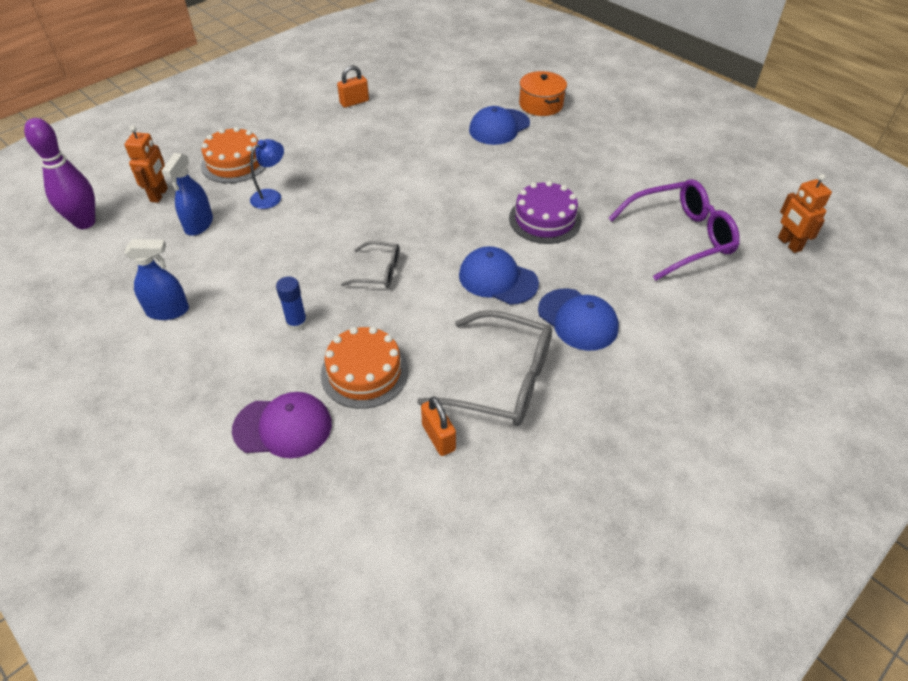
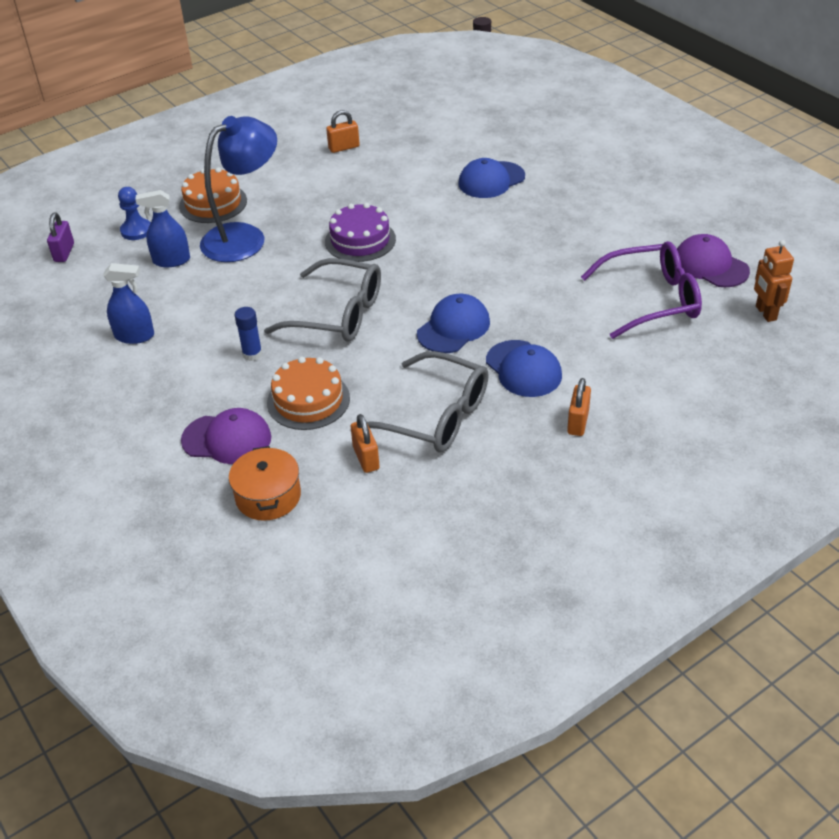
camera: 10 degrees right, 5 degrees down
(85, 222) = (64, 252): purple bowling pin -> purple padlock
(159, 195) = (136, 231): orange robot -> blue pawn
(199, 224) = (171, 260): blue spray bottle -> blue spray bottle turned 60 degrees clockwise
(271, 196) = (244, 237): blue lamp -> blue lamp, size x2.07
(378, 272) = (338, 314): grey glasses -> grey glasses, size x1.88
(497, 279) = (453, 328): blue cap -> blue cap turned 90 degrees clockwise
(541, 104) = (542, 158): orange pot -> orange pot (268, 496)
(545, 219) = (515, 275): purple cake -> purple cake (360, 240)
(647, 376) = (578, 422): none -> orange padlock
(723, 199) = (710, 265): none -> purple cap

